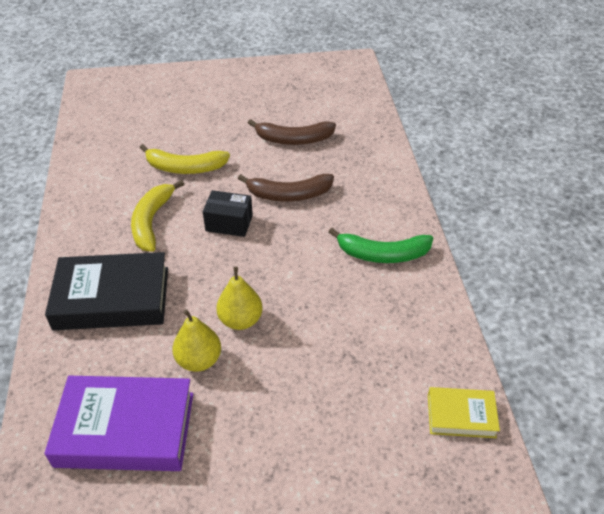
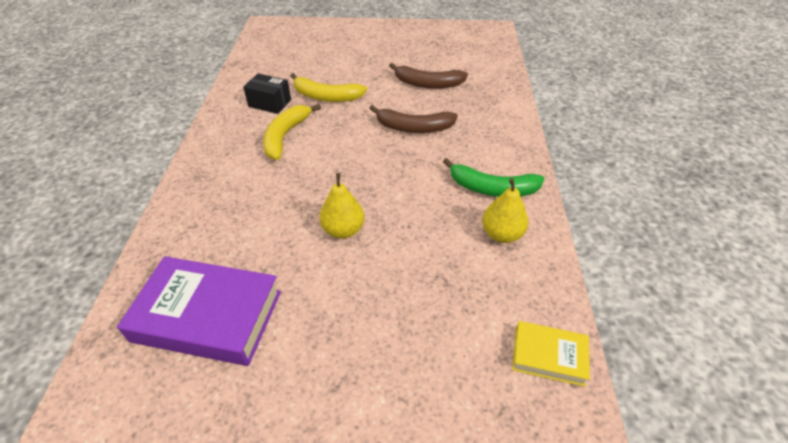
camera: 10 degrees right, 0 degrees up
(112, 298) = (232, 195): black book -> none
(199, 360) = (295, 261): yellow pear -> yellow pear (501, 234)
(229, 223) = (353, 145): black box -> black box (270, 103)

